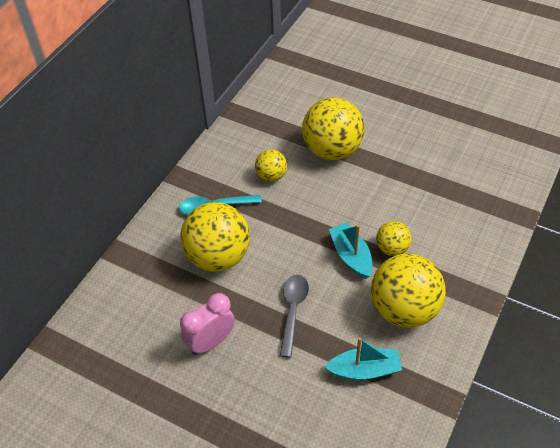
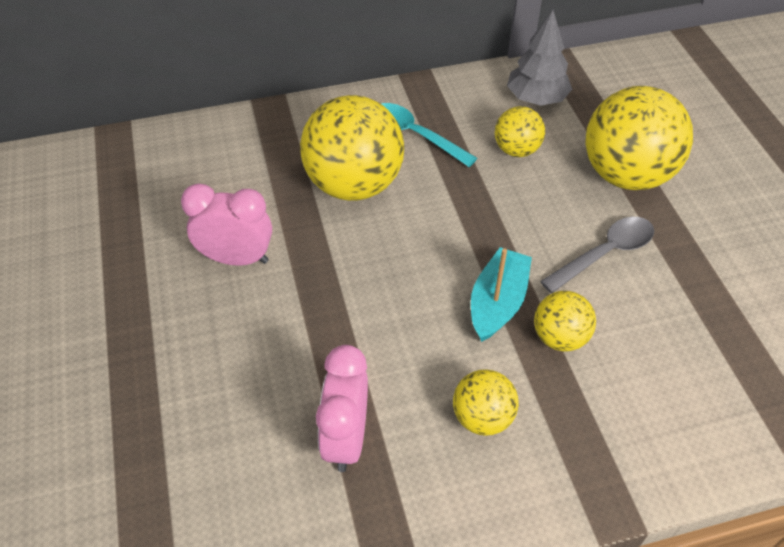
camera: 45 degrees right, 0 degrees up
(248, 141) = (536, 98): none -> grey tree
(293, 311) = (355, 302): grey spoon -> grey spoon (604, 254)
(364, 370) = (346, 438): turquoise boat -> pink clock
(404, 309) = (482, 417): yellow ball -> yellow ball, size x0.51

